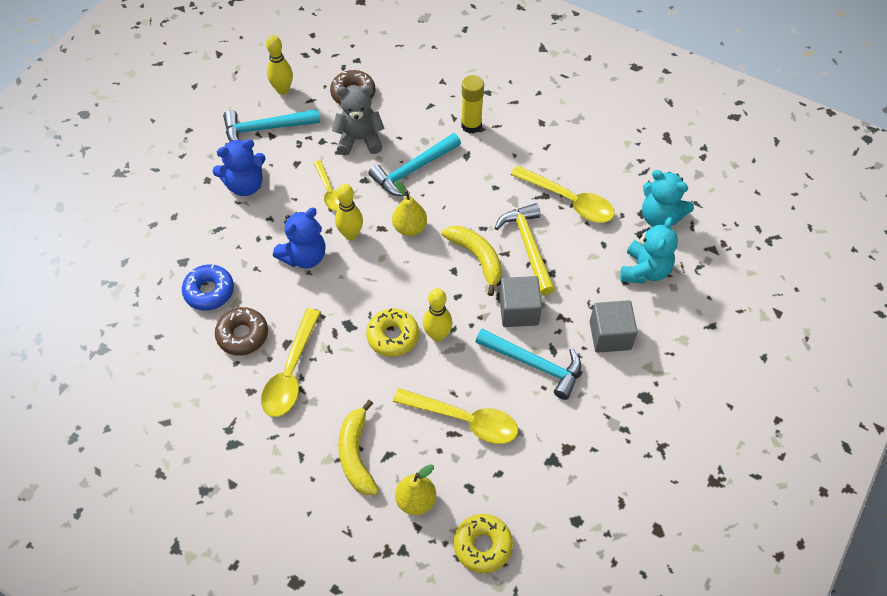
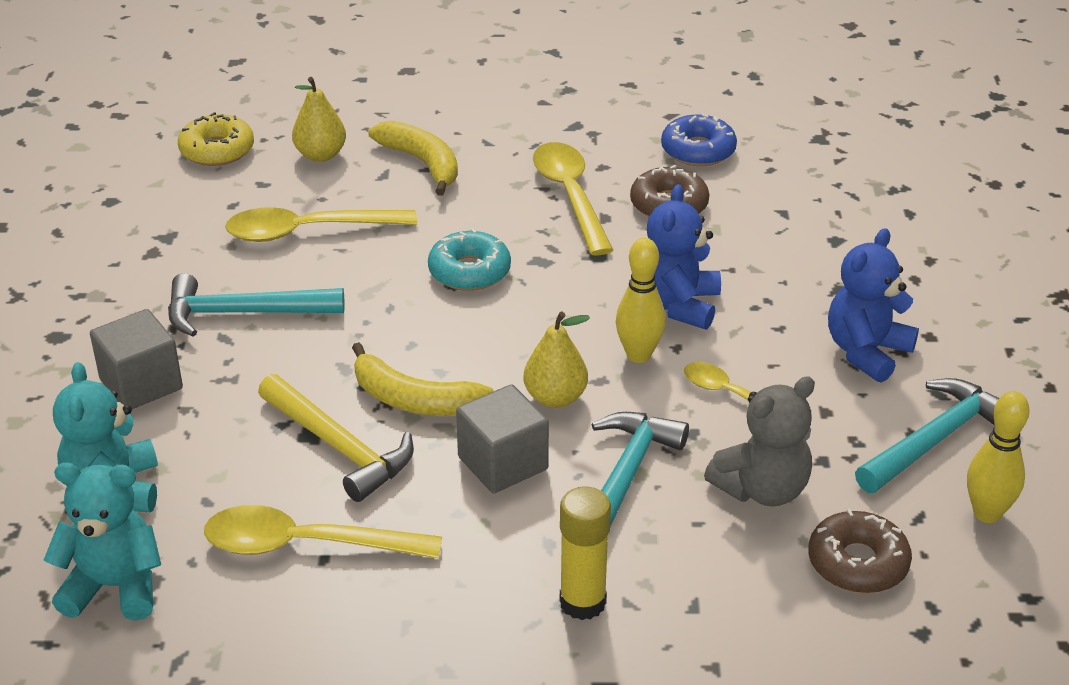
camera: 150 degrees right, 20 degrees down
(209, 291) = (762, 226): blue donut -> blue donut (698, 150)
(393, 336) = (469, 271): yellow donut -> turquoise donut
(437, 335) = (407, 294): yellow bowling pin -> none
(519, 311) = (303, 361): grey cube -> grey cube (503, 463)

